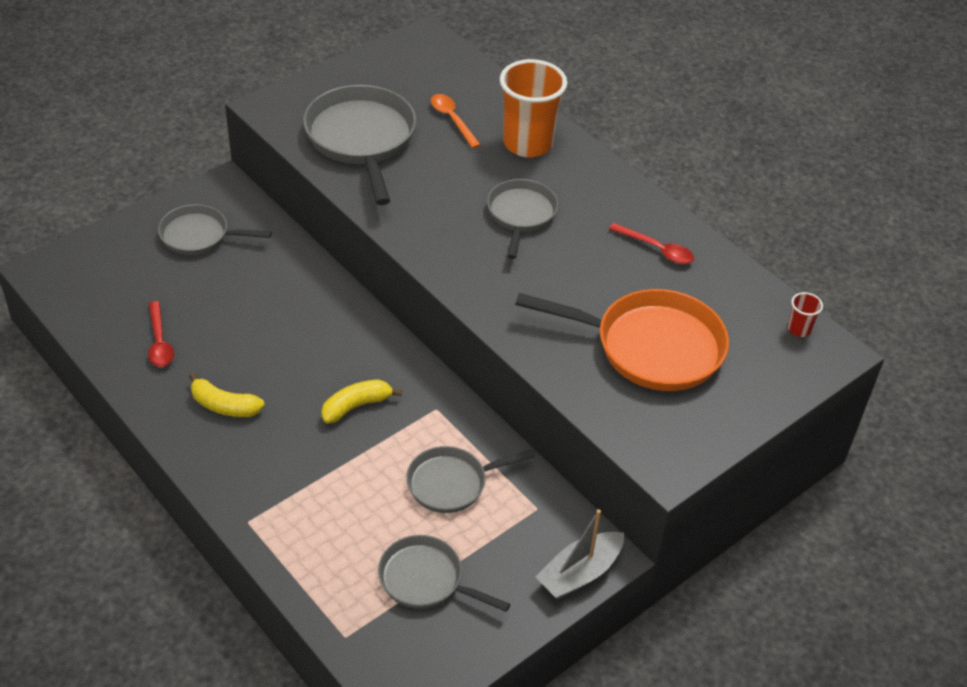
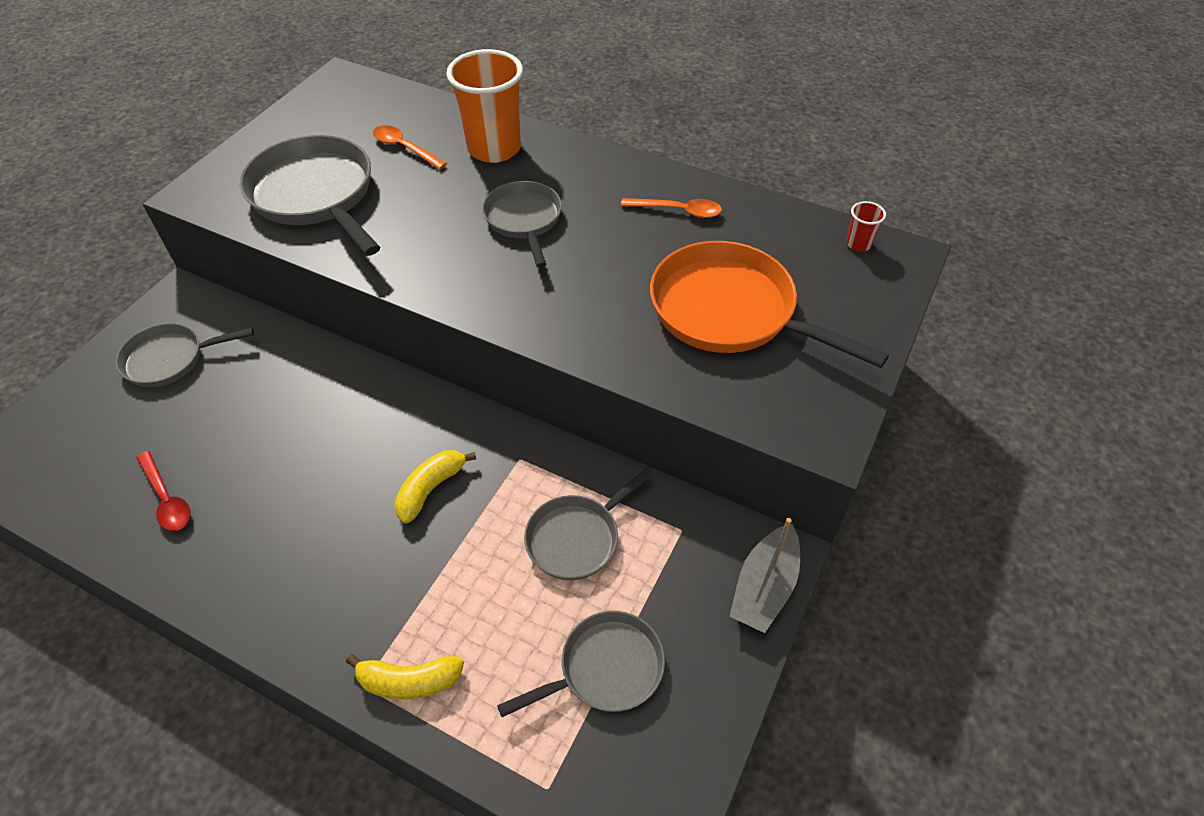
camera: 20 degrees left, 5 degrees up
(224, 405) = (276, 547): yellow banana -> yellow banana (409, 681)
(425, 579) = (605, 669): grey pan -> grey pan turned 150 degrees clockwise
(651, 347) = (730, 311): orange pan -> orange pan turned 135 degrees counterclockwise
(657, 249) = (678, 211): red spoon -> orange spoon

